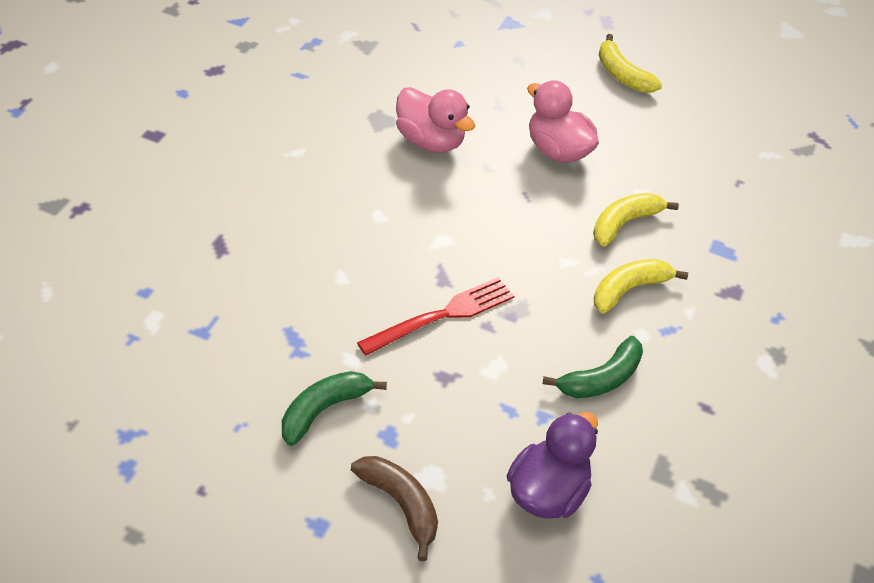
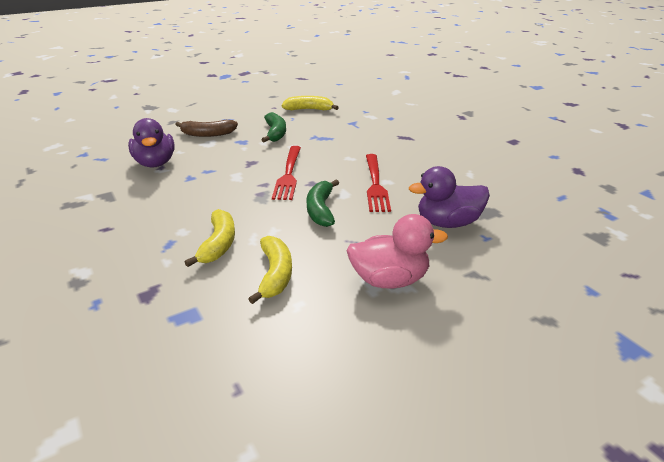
camera: 130 degrees right, 15 degrees down
(396, 222) = (375, 184): none -> red fork
(430, 141) = (447, 223): pink duck -> purple duck
(601, 379) = (180, 202): green banana -> green banana (321, 210)
(622, 75) = (486, 398): yellow banana -> yellow banana (309, 109)

